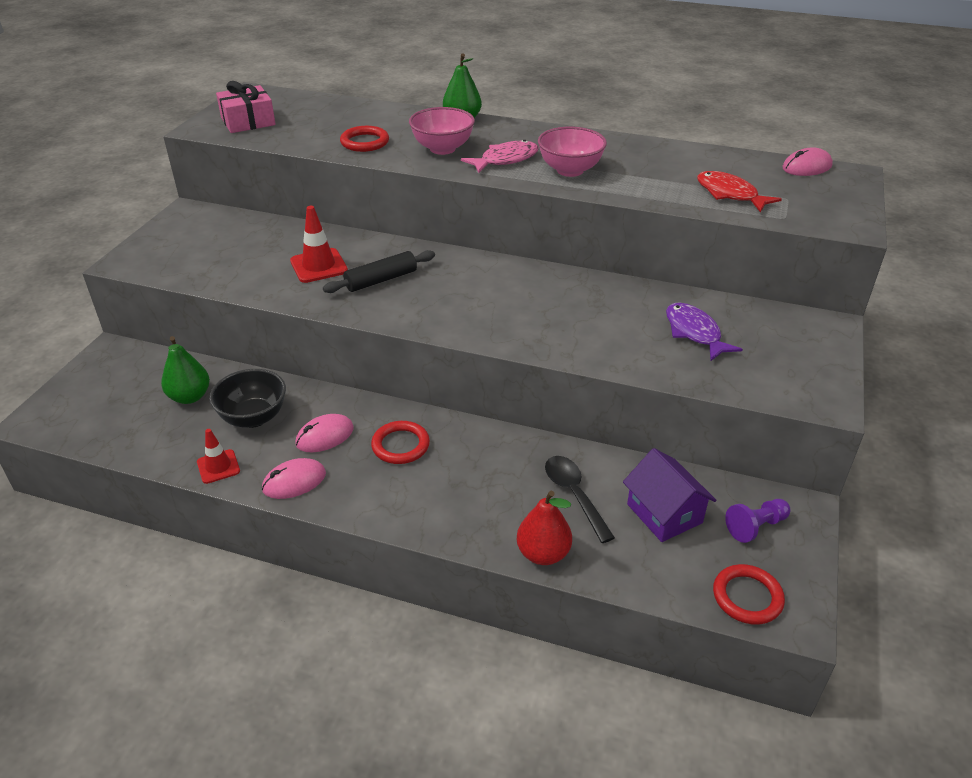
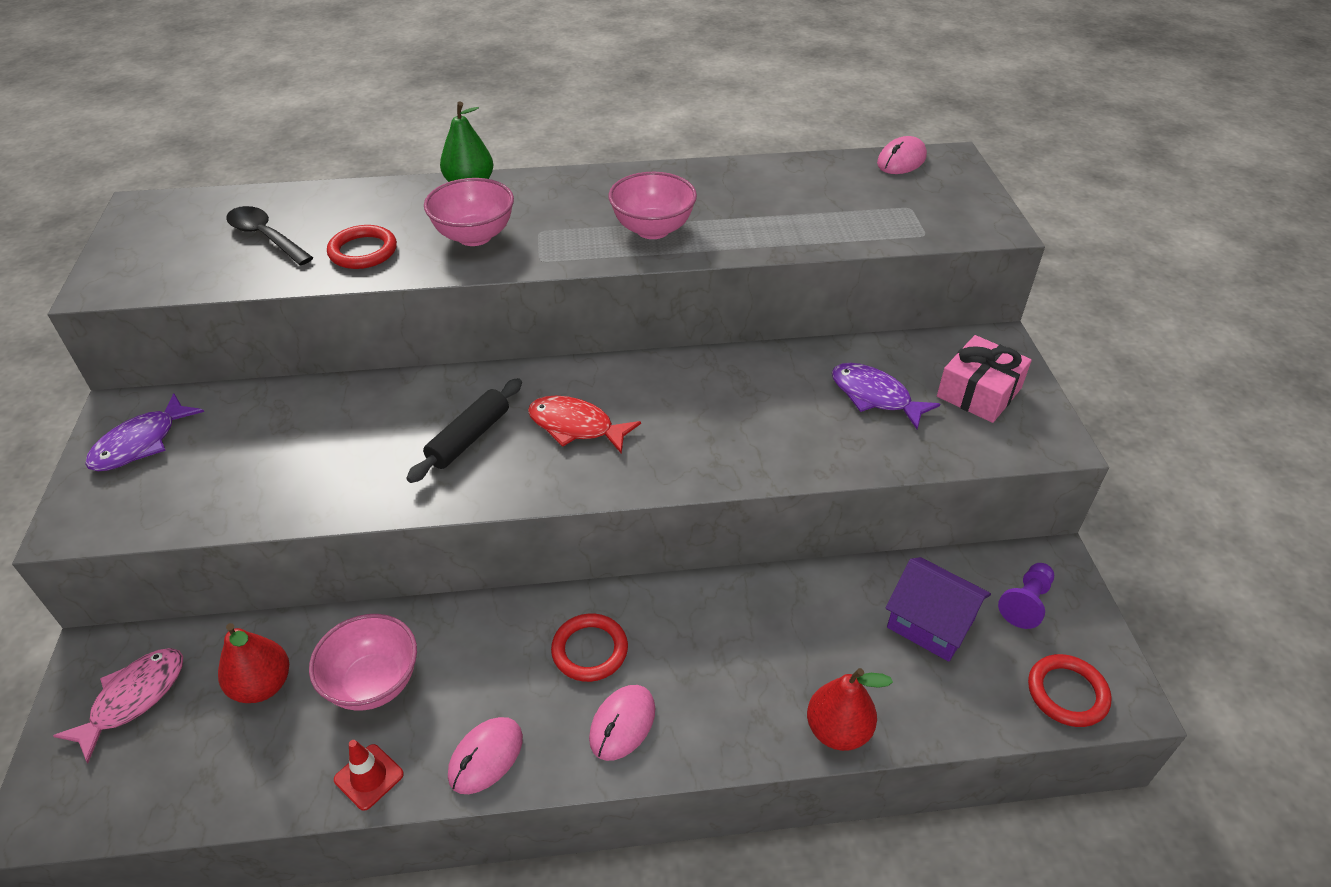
camera: 25 degrees left, 5 degrees up
(187, 231) = (141, 443): none -> purple fish
(190, 397) = (263, 685): green pear -> red pear
(248, 121) = (168, 257): pink gift -> pink gift (979, 392)
(253, 417) = (373, 683): black bowl -> pink bowl
(319, 266) = (371, 442): red traffic cone -> none
(325, 436) = (486, 674): pink mouse -> pink mouse (622, 724)
(505, 160) = (565, 233): pink fish -> pink fish (134, 699)
(574, 495) = (826, 638): black spoon -> black spoon (265, 237)
(730, 194) = (849, 217): red fish -> red fish (576, 426)

